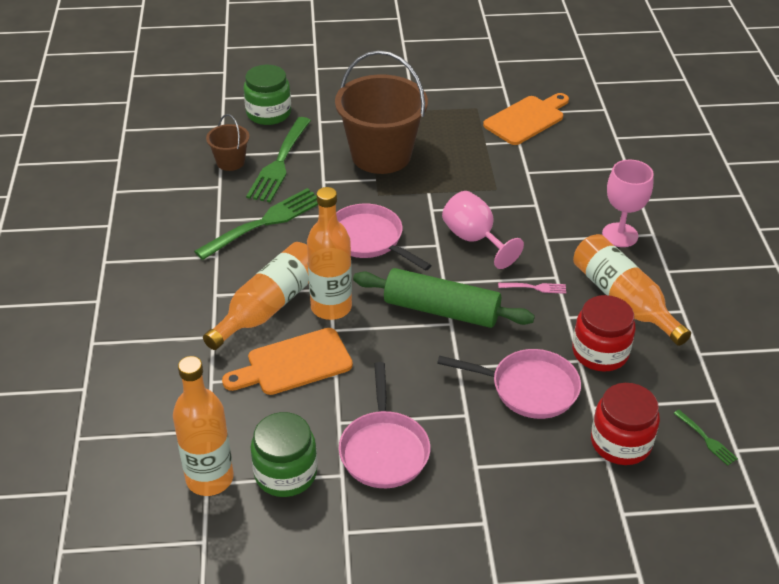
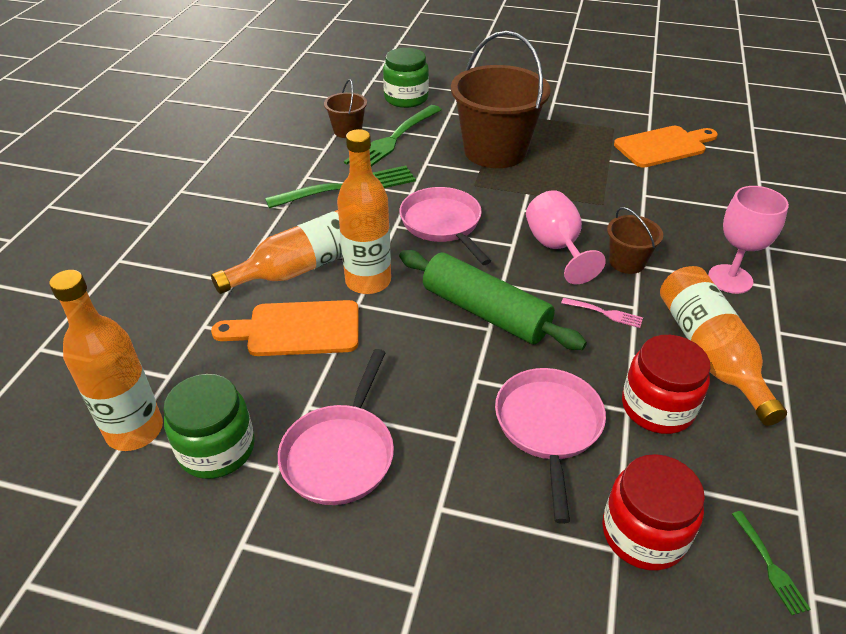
camera: 20 degrees right, 0 degrees up
(528, 388) = (548, 427): pink pan -> pink pan turned 120 degrees counterclockwise
(536, 239) = (627, 262): none -> brown bucket

